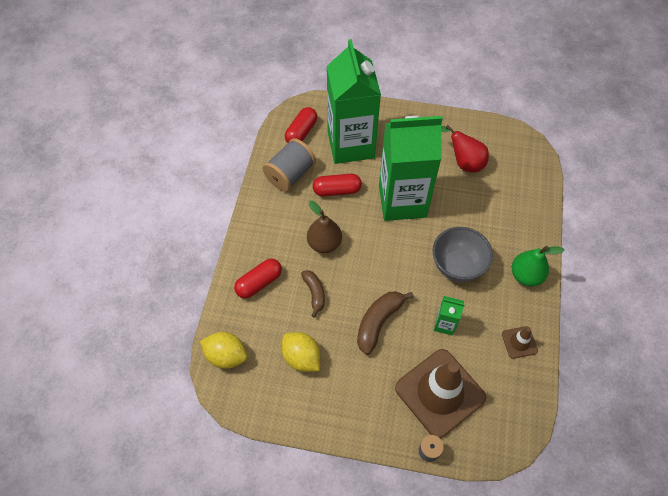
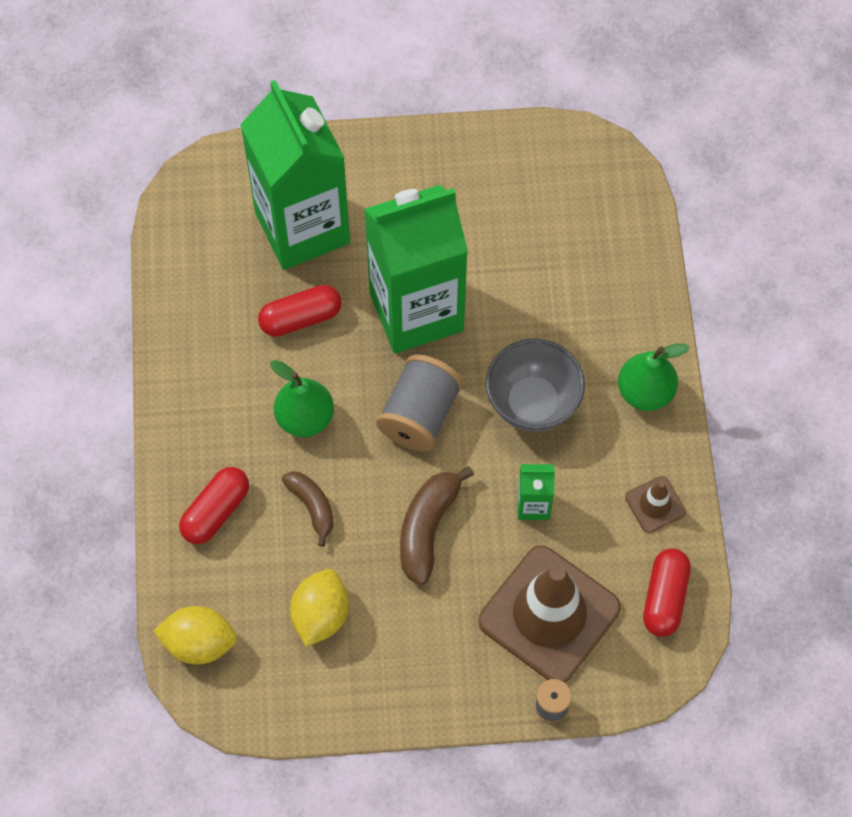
camera: 15 degrees left, 5 degrees up
(290, 174) = (212, 308): grey spool -> grey spool (419, 415)
(301, 132) = (209, 223): red capsule -> red capsule (664, 598)
(301, 357) = (320, 615): yellow lemon -> yellow lemon turned 75 degrees clockwise
(324, 243) = (305, 418): brown pear -> green pear
(464, 162) = (504, 215): red pear -> none

